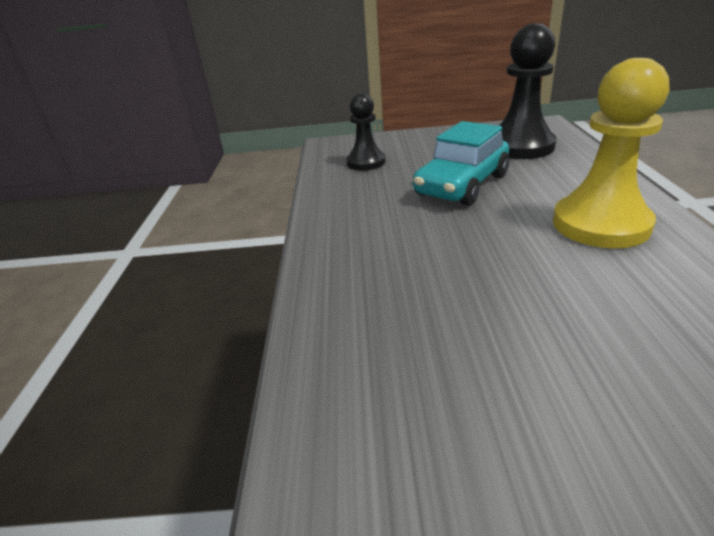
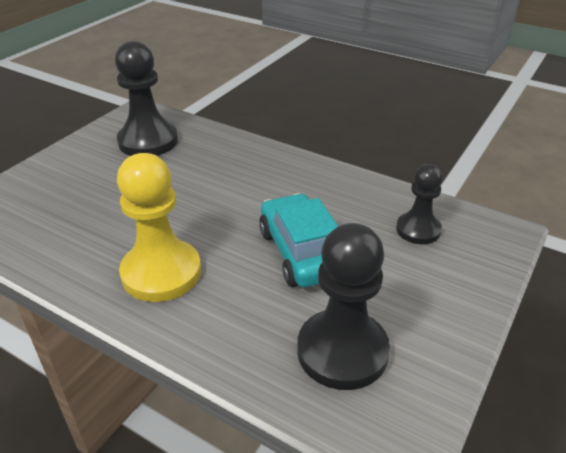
camera: 120 degrees right, 5 degrees up
(419, 410) = (148, 141): none -> black pawn

